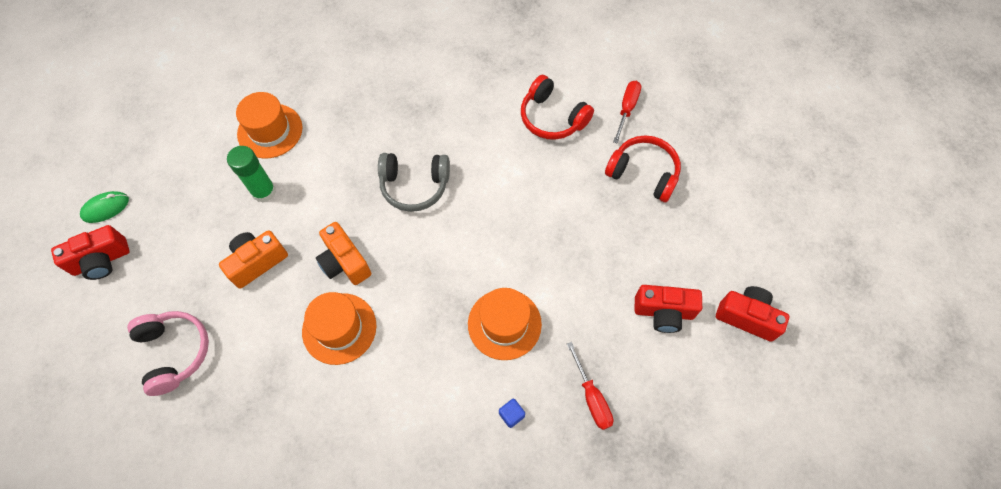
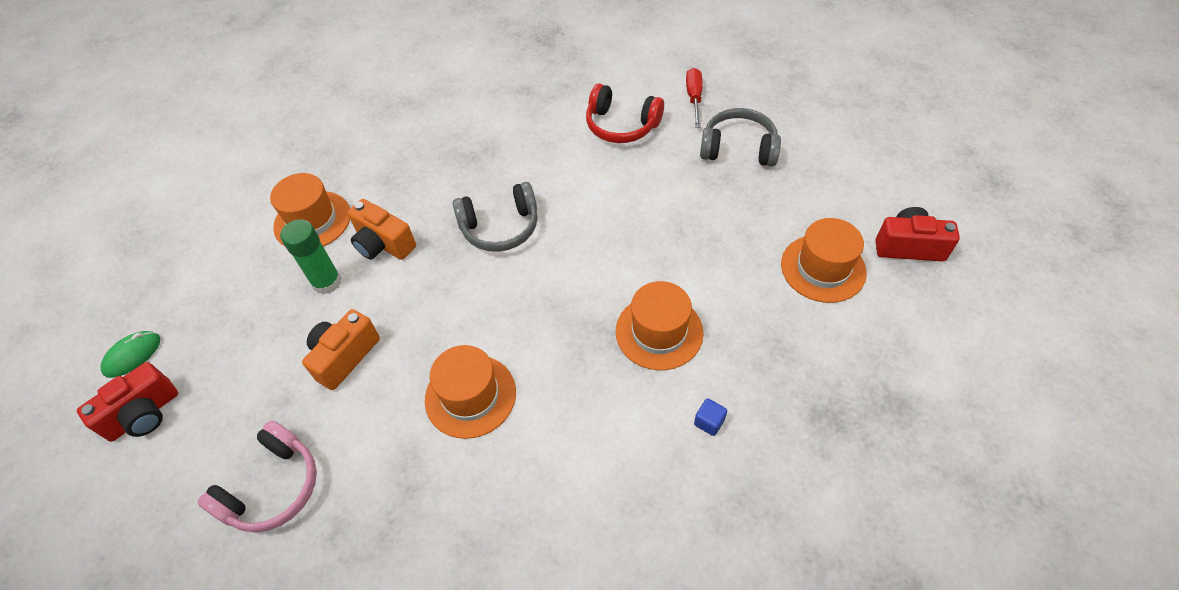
camera: 15 degrees left, 10 degrees down
(174, 352) = (272, 487): pink headphones -> pink headphones turned 75 degrees clockwise
(344, 262) = (450, 325): orange camera -> orange camera (383, 244)
(591, 397) = (788, 374): red screwdriver -> none
(643, 173) = (738, 148): red headphones -> grey headphones
(663, 312) = (823, 268): red camera -> orange hat

